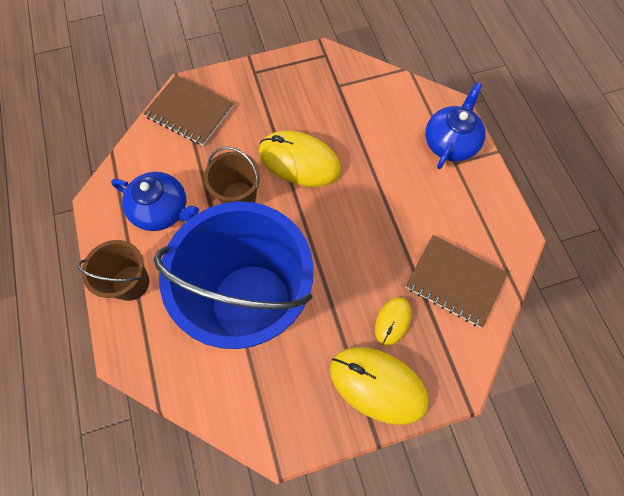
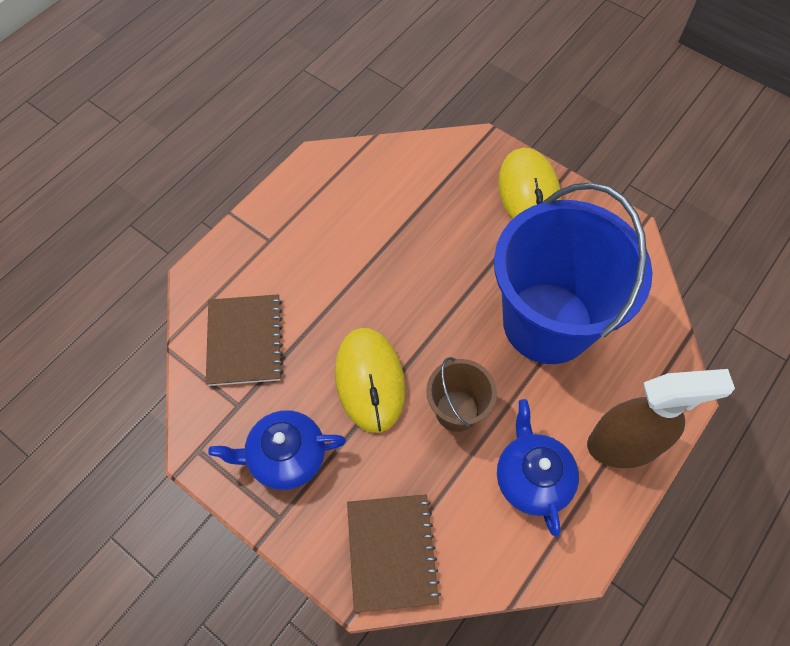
camera: 125 degrees left, 5 degrees down
(130, 283) = (624, 444): brown bucket -> brown spray bottle
(392, 321) = (469, 209): yellow mouse -> none
(450, 142) = (246, 256): blue teapot -> blue teapot (285, 456)
(454, 281) = (397, 184): brown notebook -> brown notebook (245, 341)

